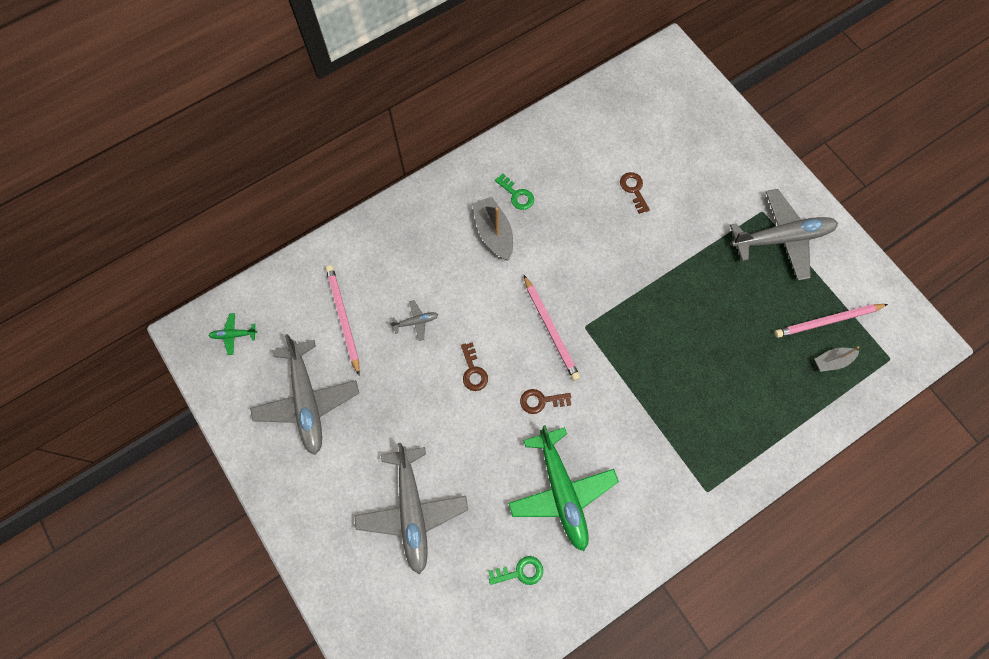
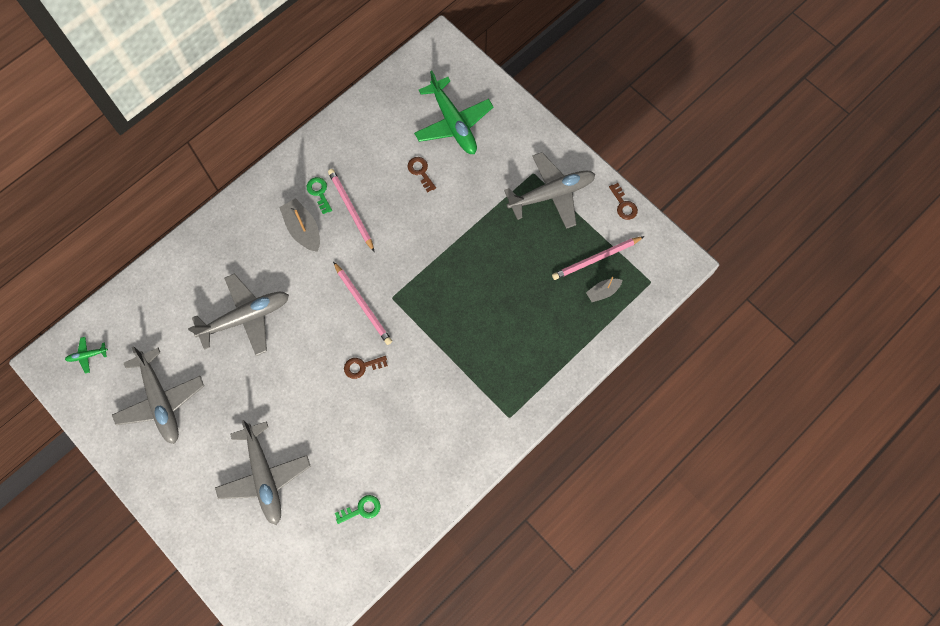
camera: 10 degrees left, 0 degrees up
(343, 318) = (181, 325): pink pencil -> pink pencil (351, 210)
(416, 322) = (245, 317): grey plane -> grey plane, size x2.38
(473, 371) = (301, 351): brown key -> brown key (623, 205)
(517, 195) = (319, 192): green key -> green key turned 150 degrees counterclockwise
(561, 491) = (388, 438): green plane -> green plane (453, 123)

